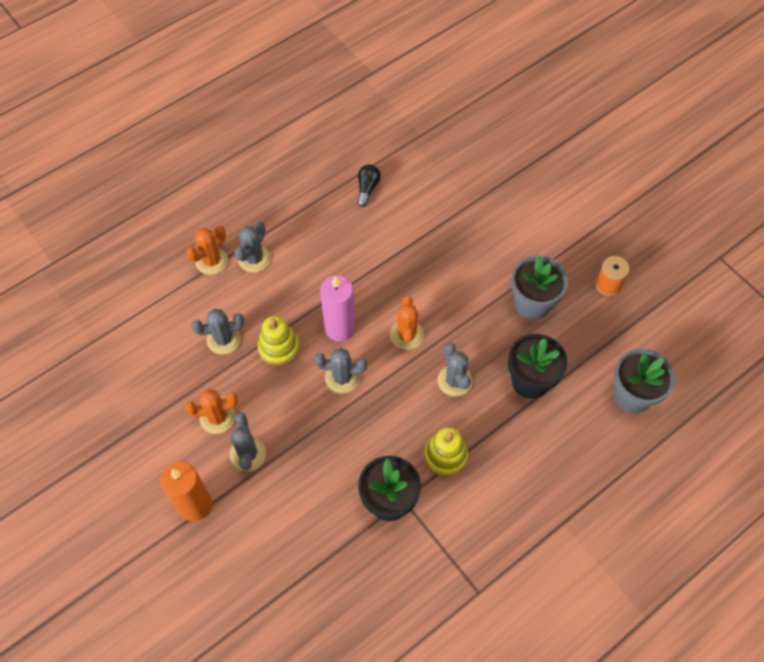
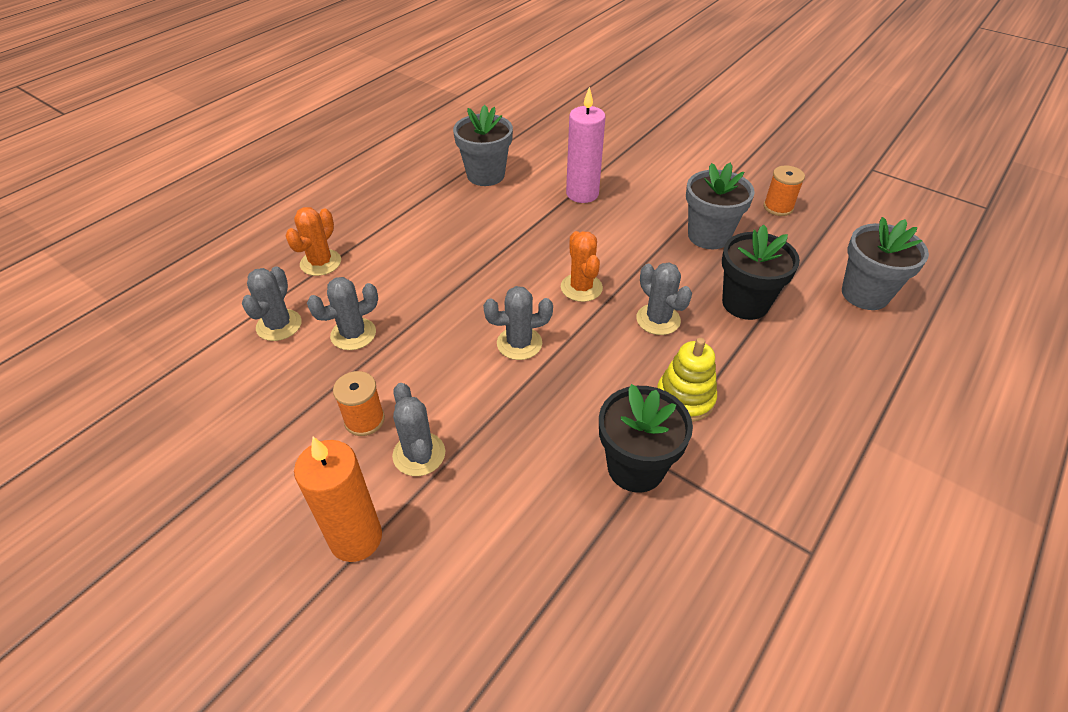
camera: 15 degrees left, 15 degrees down
(217, 417) = (364, 420): orange cactus -> orange spool
(254, 259) = (373, 252): grey cactus -> grey cactus (279, 325)
(279, 348) = (428, 329): yellow stacking toy -> none
(340, 328) = (498, 296): pink candle -> pink candle (582, 194)
(367, 188) = (485, 175): black light bulb -> grey flower pot

